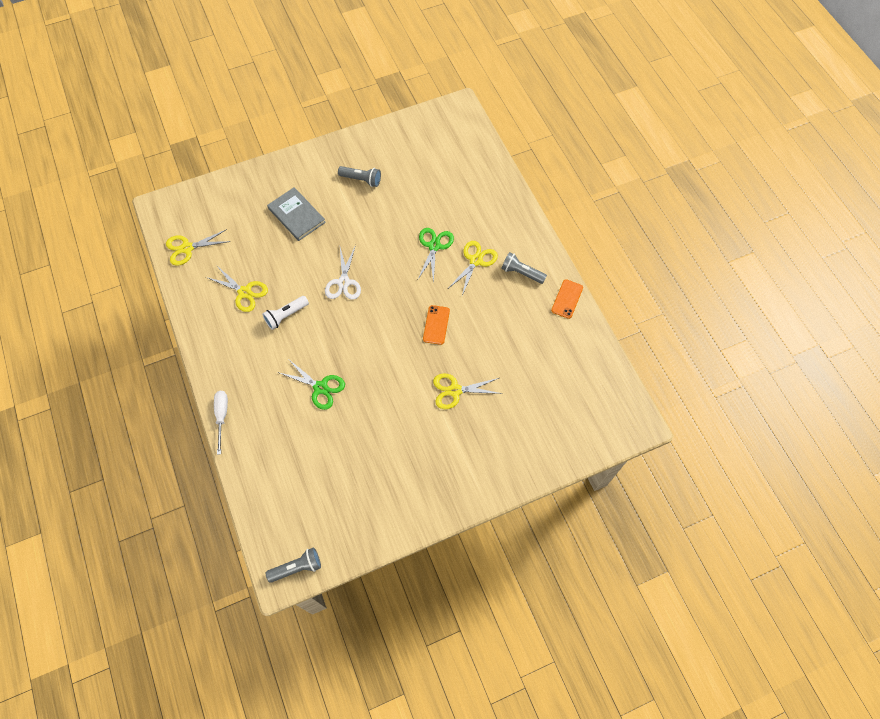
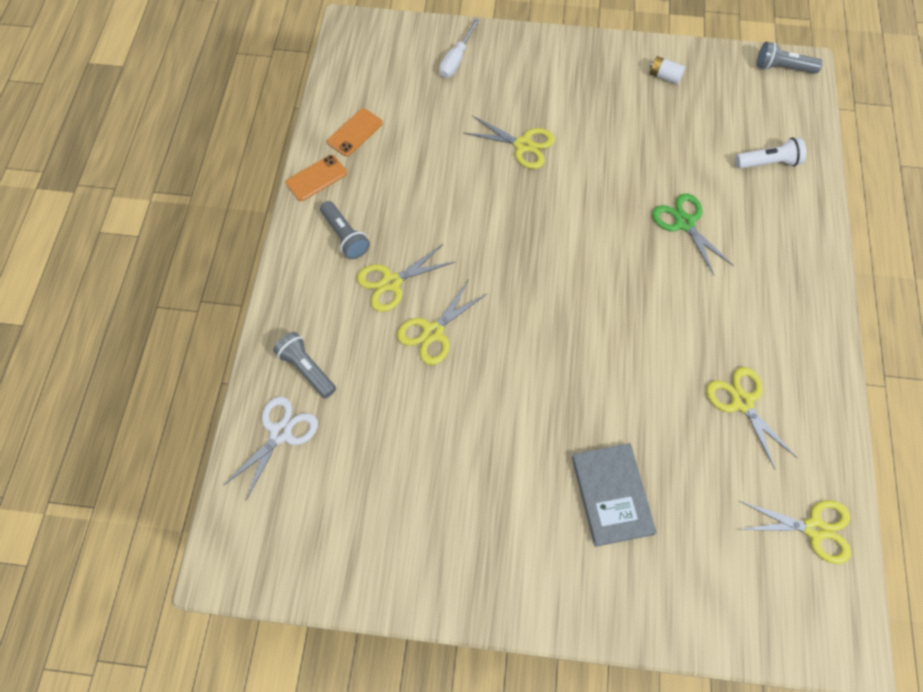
camera: 150 degrees left, 0 degrees up
(222, 416) = (824, 248): white screwdriver -> white screwdriver (456, 59)
(286, 315) = (693, 337): white flashlight -> white flashlight (768, 162)
(344, 282) = (590, 344): white scissors -> white scissors (280, 433)
(361, 180) = (475, 506): grey flashlight -> grey flashlight (307, 369)
(385, 506) = (664, 76): none -> white battery
(434, 246) = (433, 332): green scissors -> yellow scissors
(436, 325) = (498, 226): orange phone -> orange phone (355, 132)

